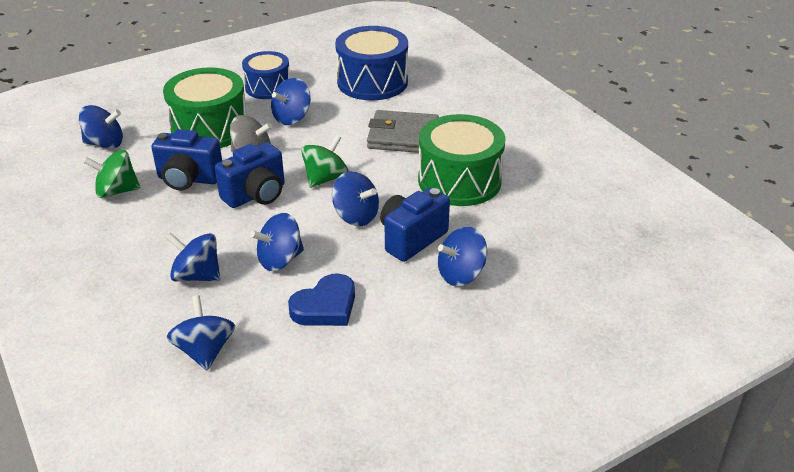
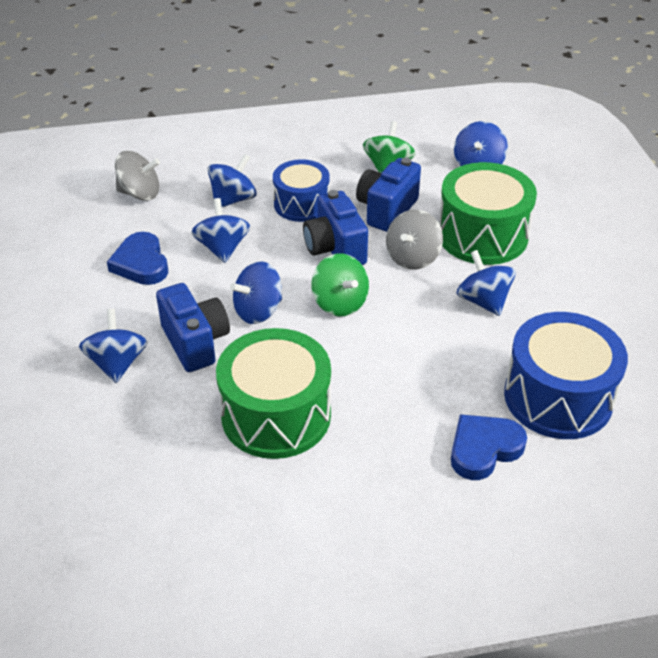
camera: 110 degrees right, 5 degrees up
(205, 351) = (140, 193): blue spinning top -> grey spinning top
(268, 87) = (569, 294): blue drum -> blue drum (301, 204)
(403, 136) = (400, 391): grey wallet -> none
(432, 100) = (484, 449): none -> blue heart

